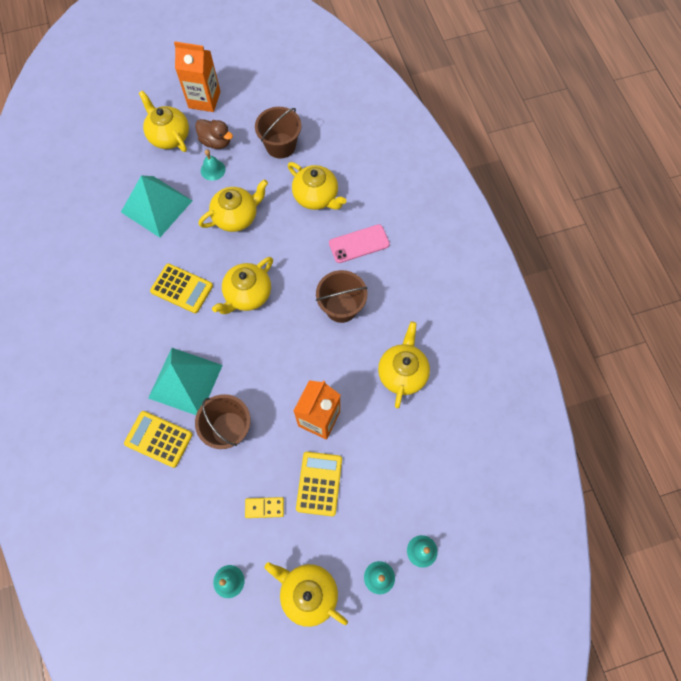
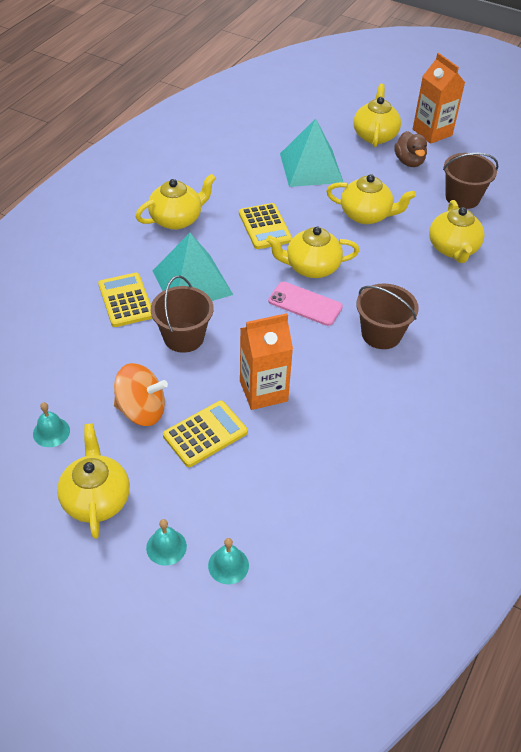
camera: 45 degrees right, 20 degrees down
(213, 170) = (384, 175): turquoise bell -> none
(264, 508) = (141, 410): yellow domino -> orange spinning top
(359, 244) = (453, 305): pink phone -> pink phone (305, 304)
(402, 372) = (379, 421): yellow teapot -> yellow teapot (177, 219)

